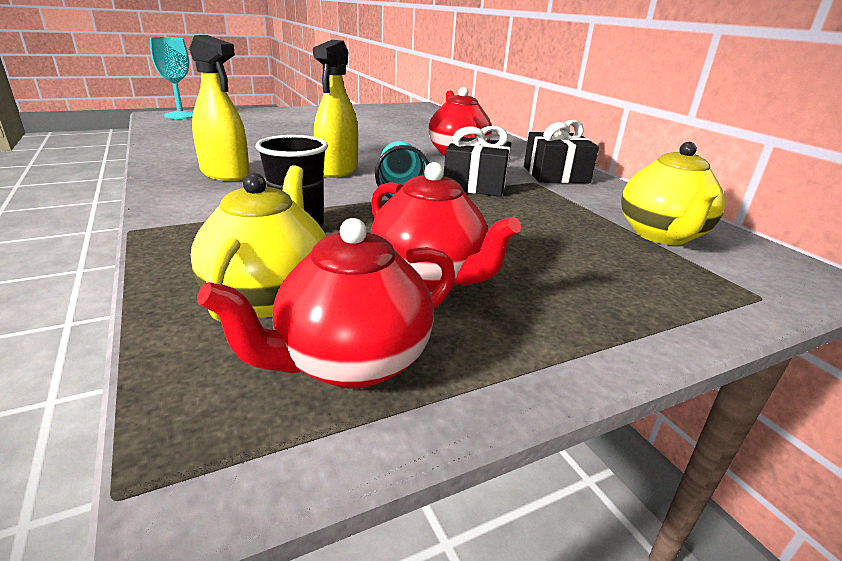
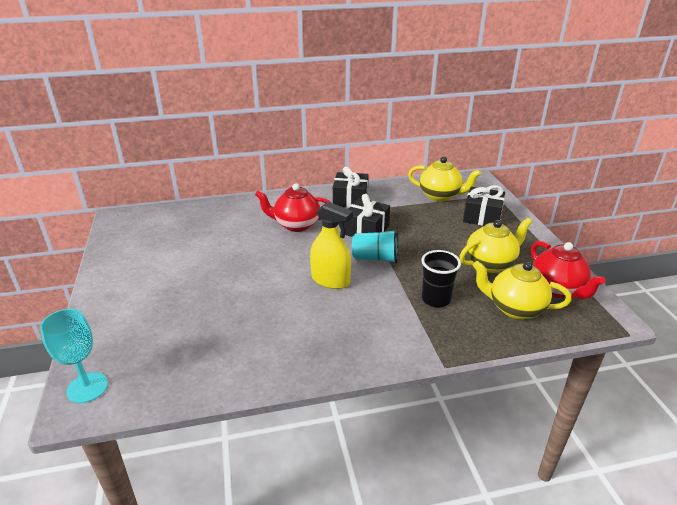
camera: 75 degrees left, 5 degrees up
(225, 173) = (332, 334): yellow spray bottle -> none
(429, 277) = (490, 264): red teapot -> yellow teapot
(625, 276) = (482, 217): none -> black gift

